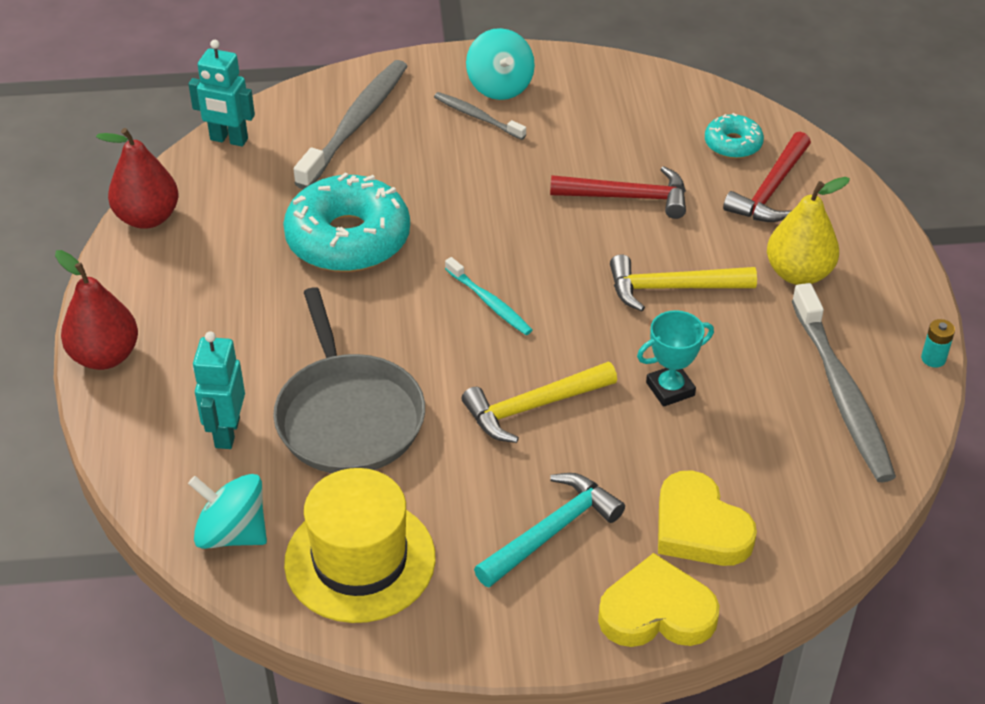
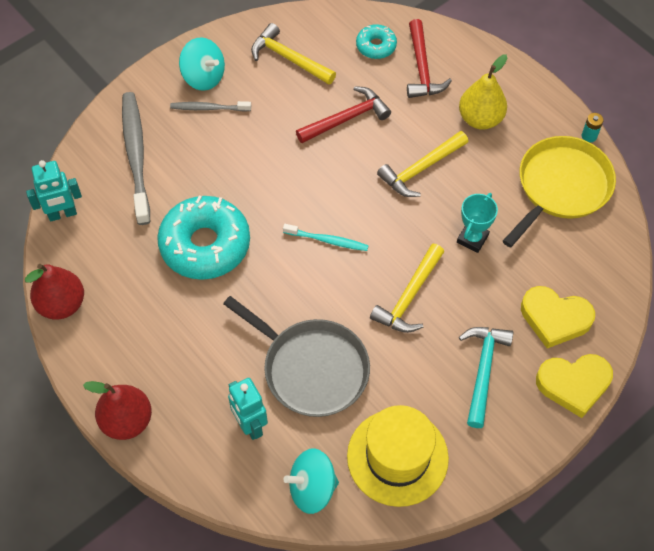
camera: 35 degrees left, 15 degrees up
(614, 111) = (289, 59): none -> yellow hammer
(657, 612) = (573, 384): yellow heart -> yellow heart turned 150 degrees counterclockwise
(841, 393) = (561, 187): grey toothbrush -> yellow pan

